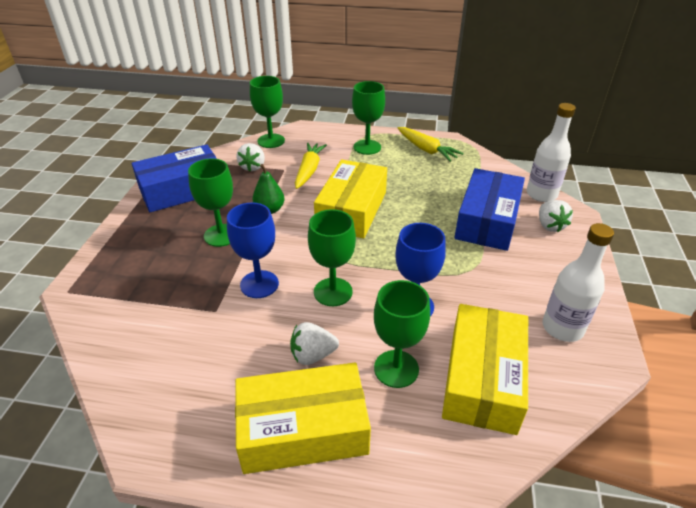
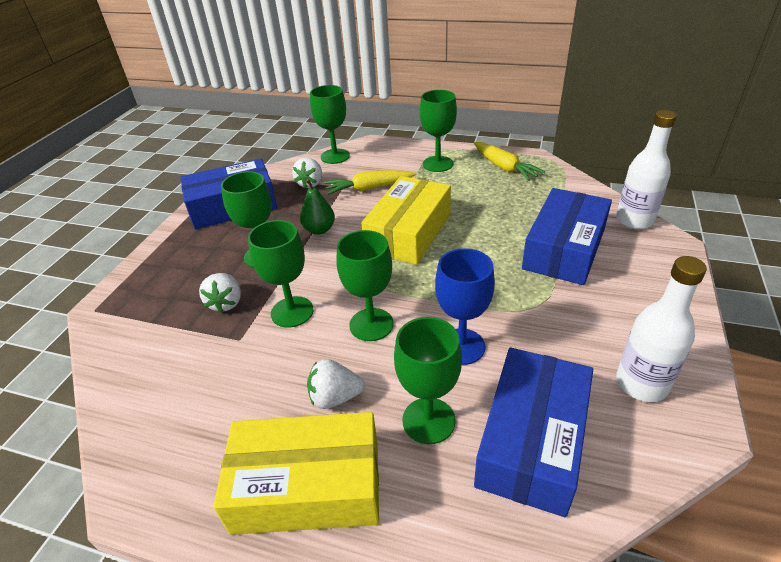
camera: 10 degrees right, 0 degrees up
(259, 284) = (292, 312): blue goblet -> green goblet
(309, 170) = (369, 188): yellow carrot -> yellow carrot turned 120 degrees counterclockwise
(482, 378) = (532, 440): yellow box -> blue box
(550, 225) = (640, 257): white strawberry -> white strawberry (226, 303)

